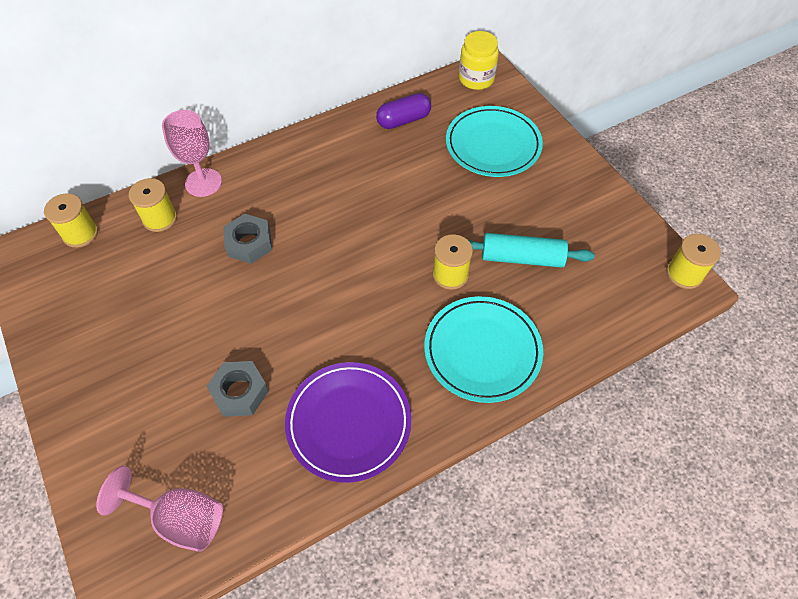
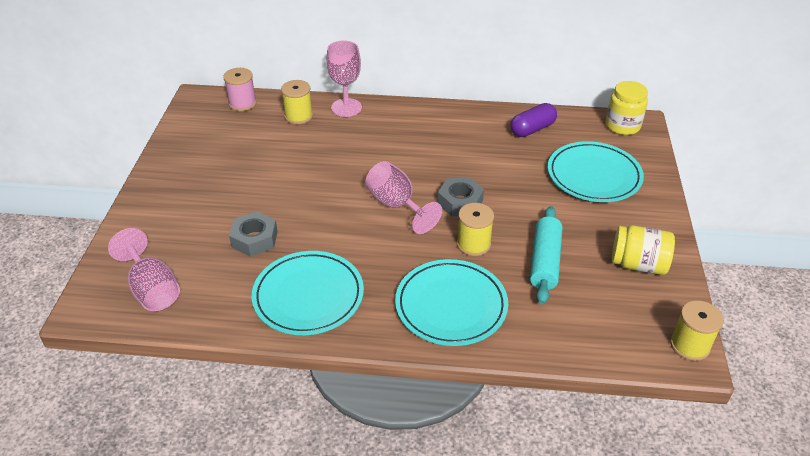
camera: 35 degrees right, 15 degrees down
(80, 234) = (242, 103): yellow spool -> pink spool
(249, 243) = (343, 156): grey nut -> grey nut (460, 202)
(348, 271) = (396, 205): none -> pink goblet
(348, 422) = (308, 296): purple plate -> turquoise plate
(403, 120) = (532, 129): purple capsule -> purple capsule turned 45 degrees counterclockwise
(522, 258) = (544, 261): turquoise rolling pin -> turquoise rolling pin turned 60 degrees clockwise
(593, 218) = (638, 264): none -> yellow jar

